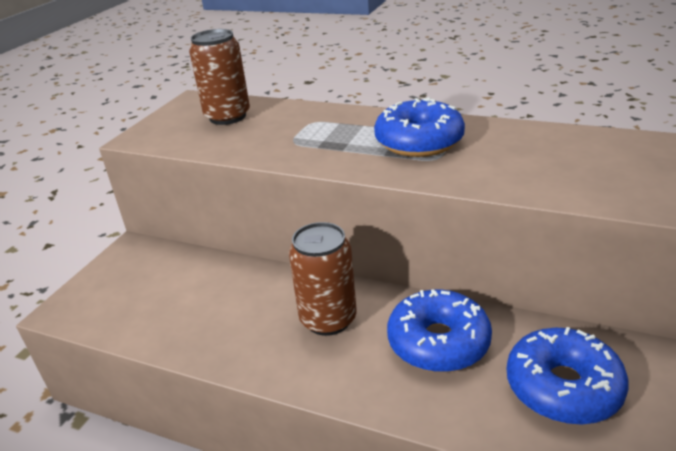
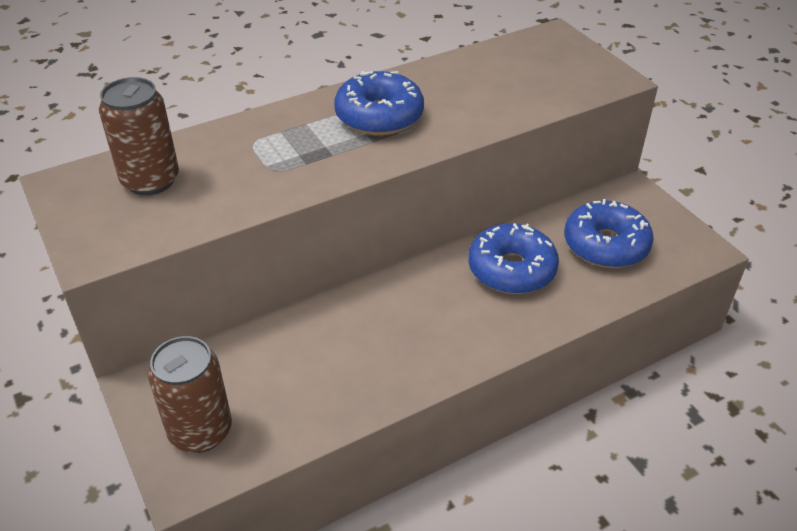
camera: 55 degrees left, 10 degrees up
(328, 319) = (423, 308): brown can -> brown can (200, 431)

